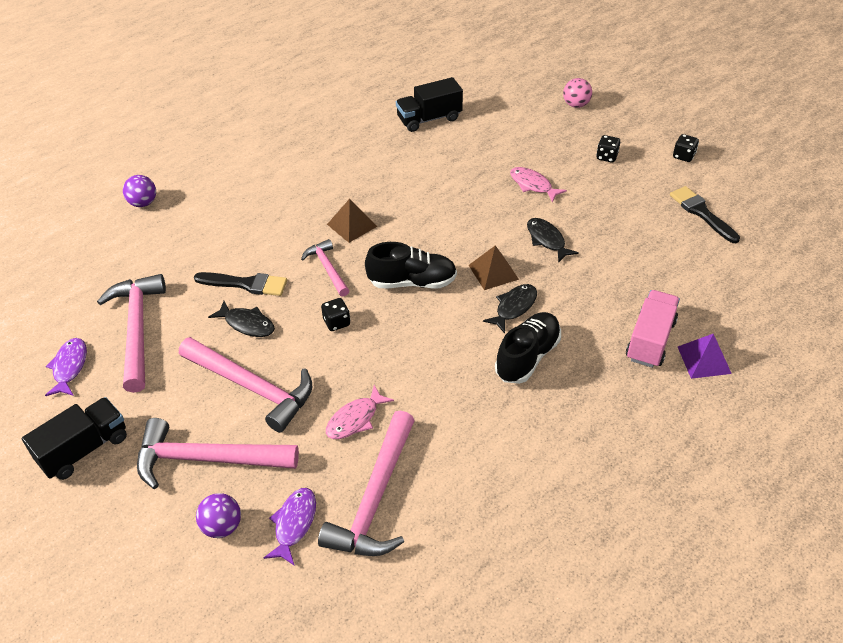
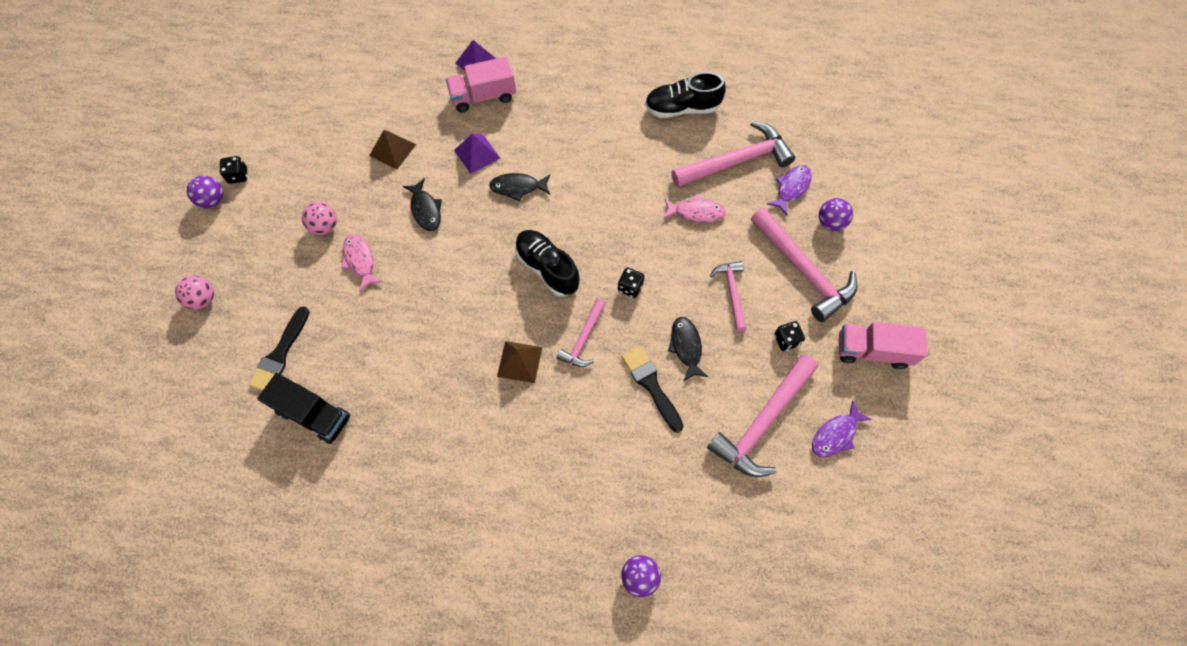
camera: 130 degrees left, 20 degrees up
(84, 449) = (872, 351): black truck -> pink truck
(252, 387) = (732, 292): pink hammer -> pink hammer, size x0.56
(294, 524) = (791, 188): purple fish -> purple fish turned 150 degrees clockwise
(493, 272) = (491, 222): brown pyramid -> brown pyramid (392, 150)
(527, 357) = (558, 152): black shoe -> black shoe (682, 108)
(532, 185) = (360, 260): pink fish -> pink fish turned 150 degrees clockwise
(547, 240) = (425, 210): black fish -> black fish turned 45 degrees counterclockwise
(579, 300) = (477, 154): none -> purple pyramid
(585, 180) = (325, 226): none -> pink ball
(606, 157) = (278, 229): black dice -> black dice (786, 340)
(668, 136) = (213, 200): none -> purple ball
(701, 213) = (314, 129): black brush -> black brush (280, 354)

